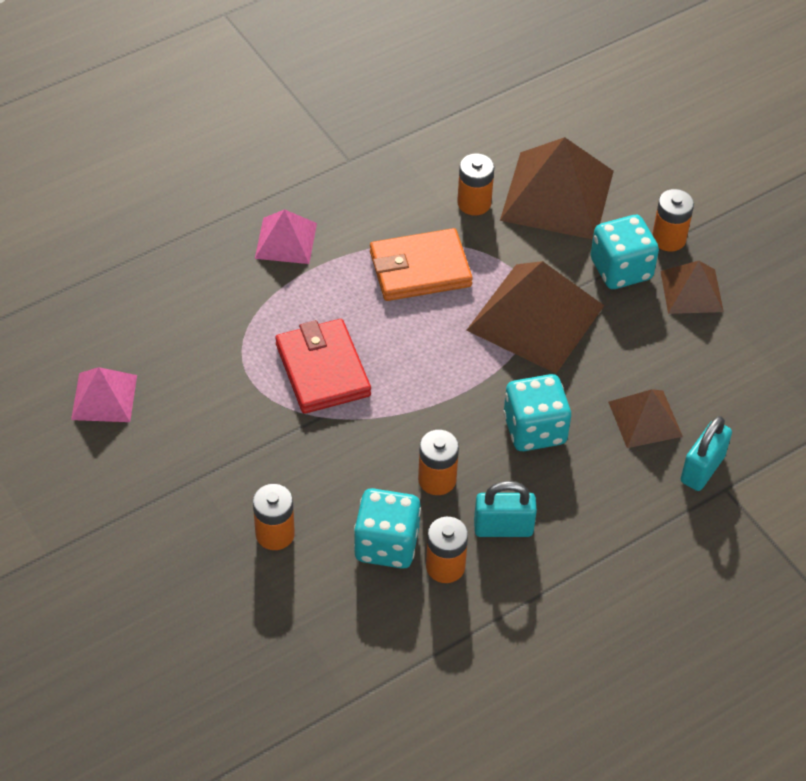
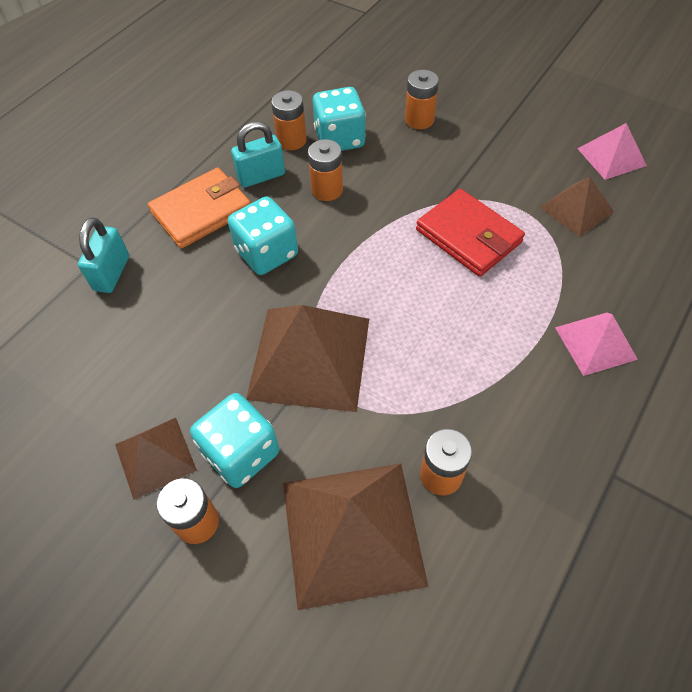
camera: 160 degrees right, 5 degrees up
(420, 269) = (448, 365): orange wallet -> orange wallet (201, 211)
(645, 419) = (173, 297): brown pyramid -> brown pyramid (576, 209)

